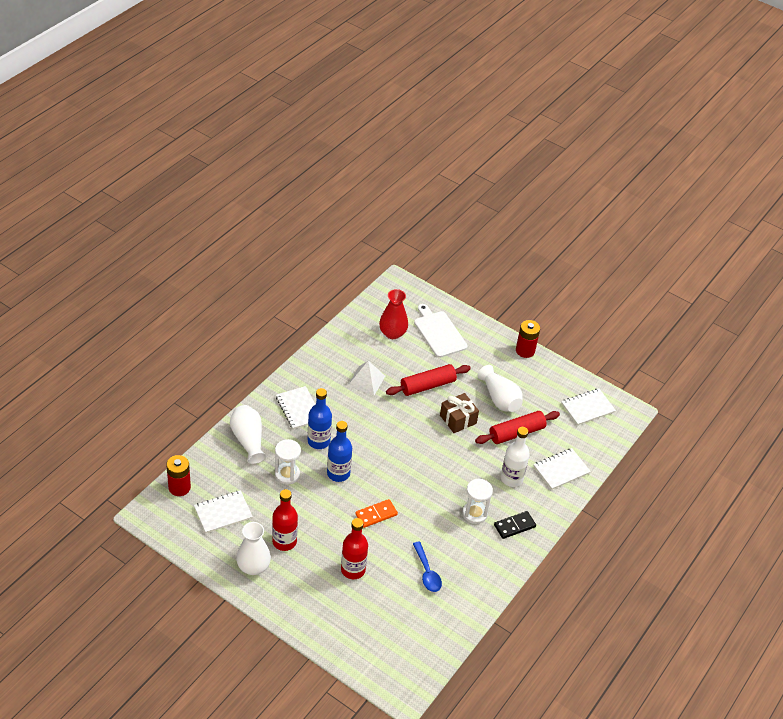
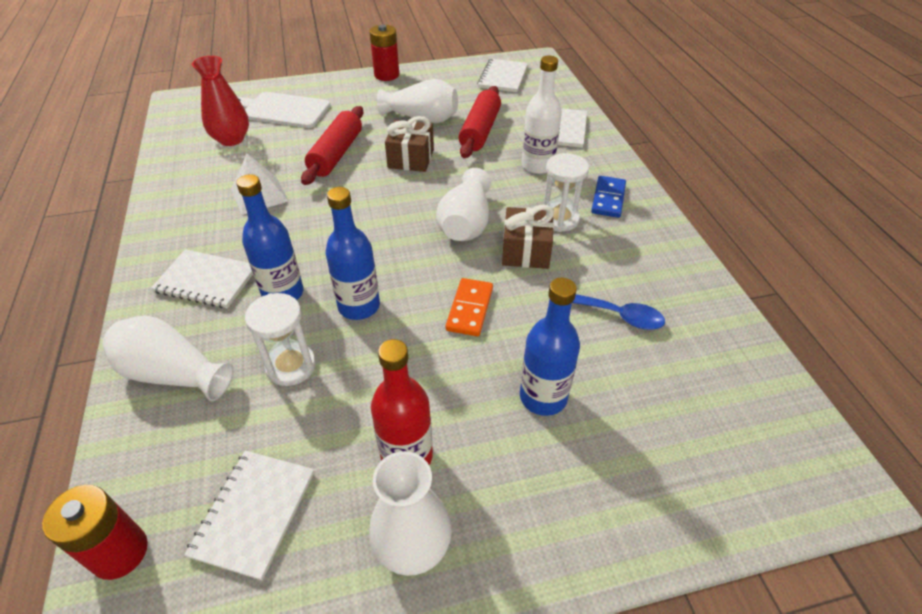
camera: 45 degrees left, 0 degrees up
(353, 570) = (543, 397): red bottle -> blue bottle
(431, 477) = (466, 223): none -> white vase
(436, 513) = (526, 251): none -> brown gift
(514, 526) = (608, 199): black domino -> blue domino

